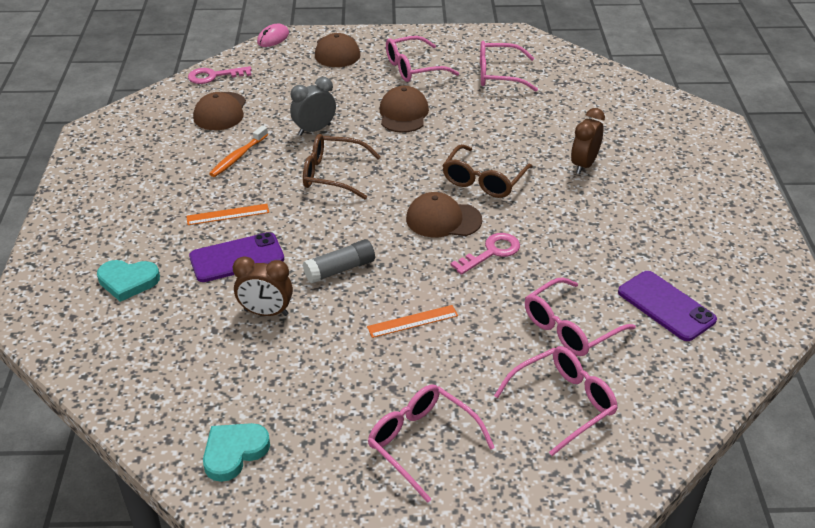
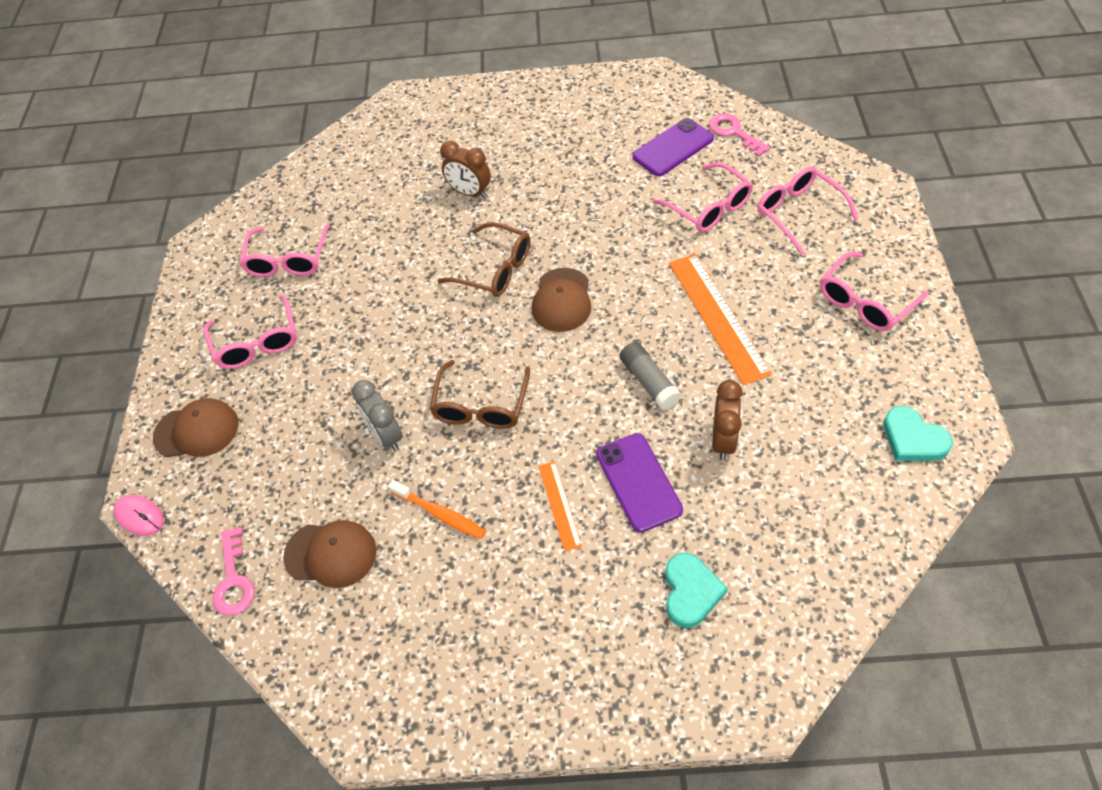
camera: 85 degrees left, 15 degrees up
(403, 114) = (360, 346): brown cap -> none
(412, 321) = (717, 317): orange ruler -> orange ruler, size x1.90
(491, 252) = (611, 261): pink key -> pink key (734, 132)

